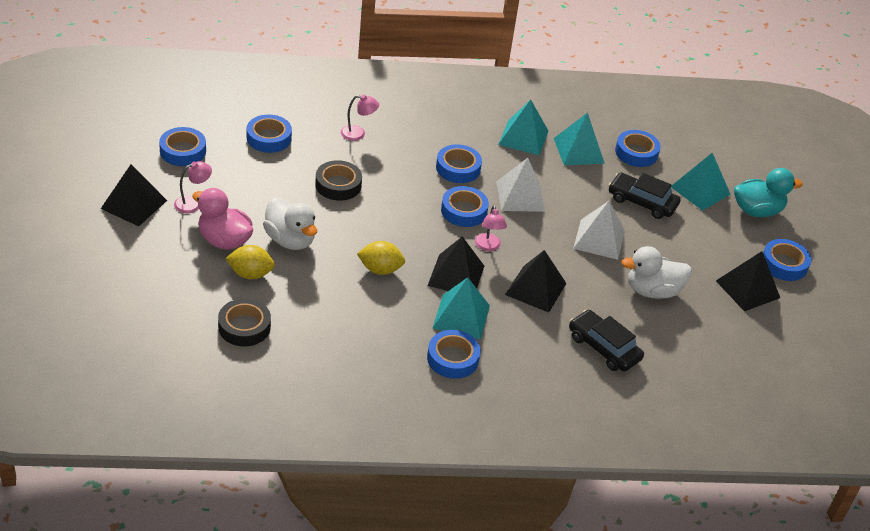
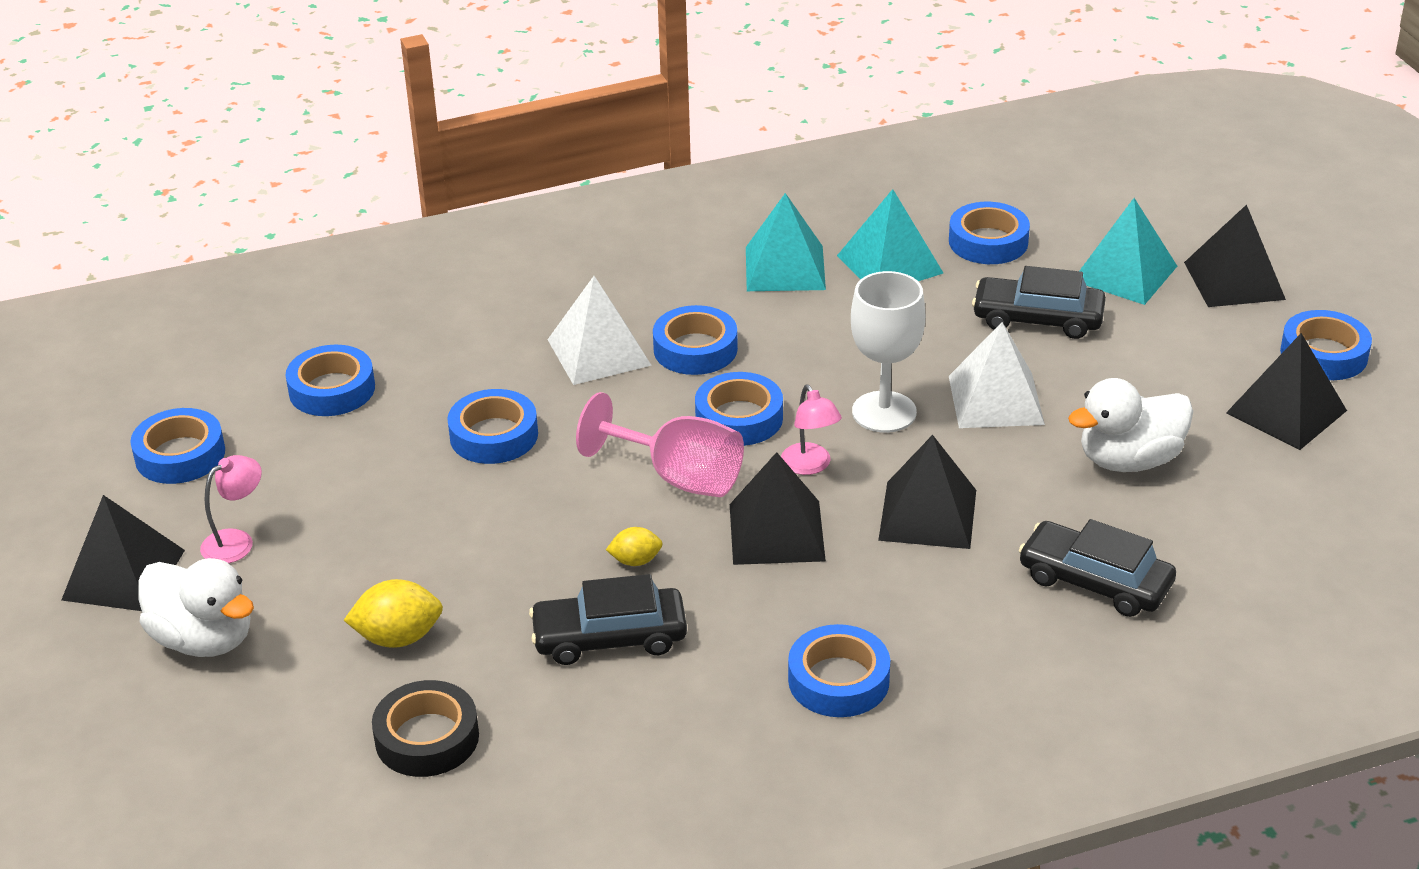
camera: 10 degrees left, 5 degrees down
(224, 240) = (323, 591): pink duck -> none
(290, 240) = (447, 556): white duck -> white duck (204, 639)
(338, 185) = (494, 435): black tape -> blue tape
(351, 304) = (609, 637): none -> black car
(358, 134) = (491, 339): pink lamp -> none
(380, 269) = (635, 561): yellow lemon -> yellow lemon, size x0.60
(420, 233) = (678, 477): none -> pink goblet
(461, 316) = (819, 601): turquoise pyramid -> none
(520, 196) = (826, 366): white pyramid -> white pyramid (599, 352)
(538, 229) = (884, 412): none -> white goblet
(757, 211) = (1234, 280): turquoise duck -> black pyramid

